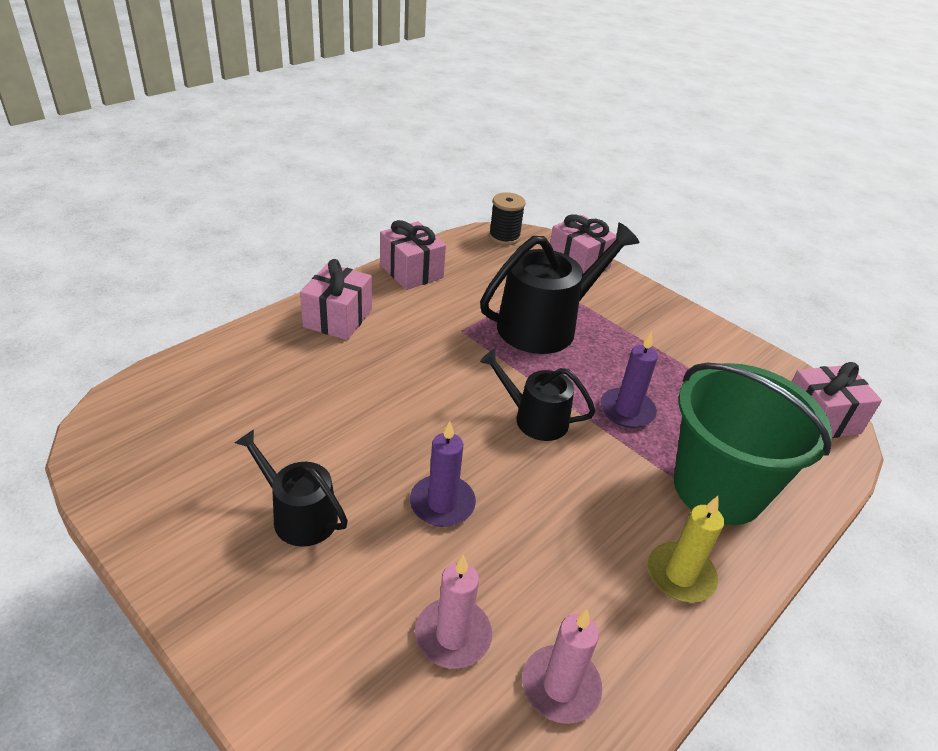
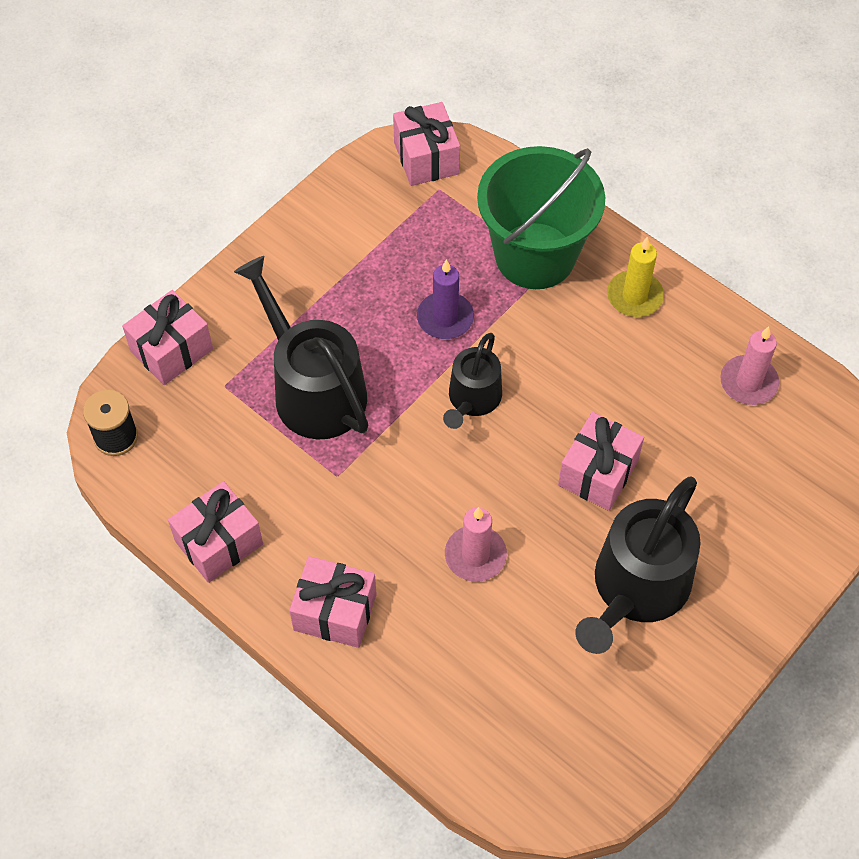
camera: 90 degrees left, 20 degrees up
(299, 515) = (636, 588): black watering can -> black watering can, size x1.71
(442, 503) = (598, 473): purple candle -> pink gift
(453, 635) = (725, 454): pink candle -> pink candle (475, 555)

